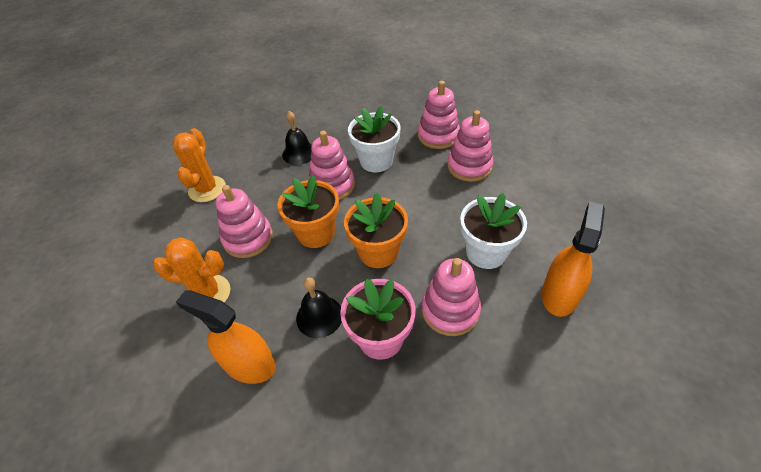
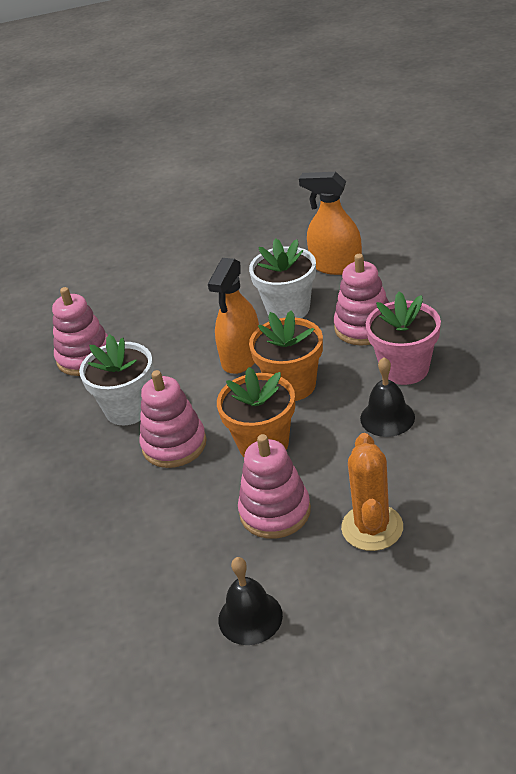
camera: 90 degrees left, 10 degrees down
(207, 189) = (169, 594): orange cactus -> none
(249, 364) = (458, 461): orange spray bottle -> orange spray bottle (241, 357)
(299, 153) = (96, 496): black bell -> black bell (250, 617)
(469, 166) = (151, 327): pink stacking toy -> none

